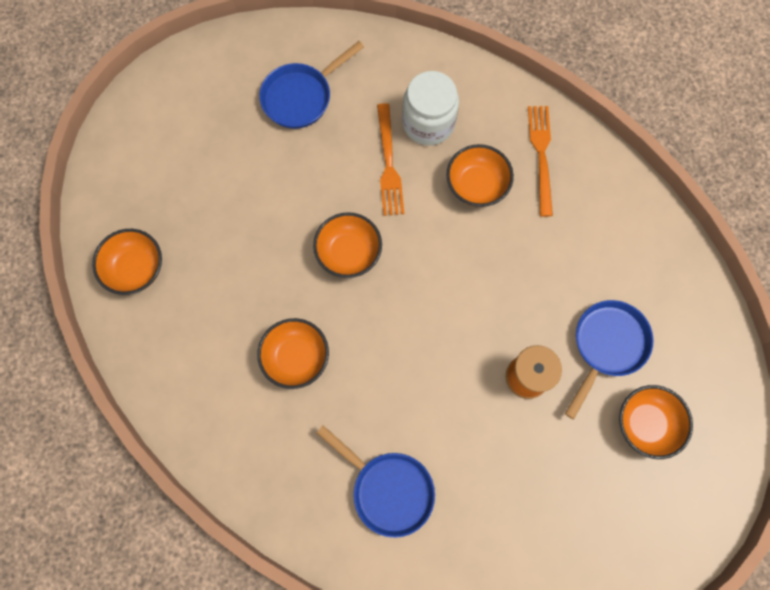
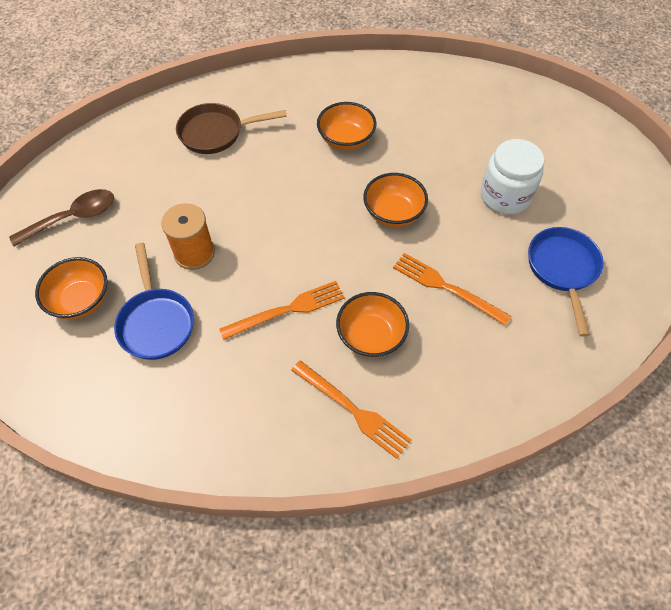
camera: 130 degrees right, 15 degrees down
(136, 269) = (489, 99): orange bowl -> none
(388, 489) = (216, 133): blue pan -> brown pan
(428, 123) = (462, 344): white jar -> white jar (505, 196)
(509, 259) = (287, 310): none -> orange fork
(590, 520) = (73, 218): none -> brown spoon

